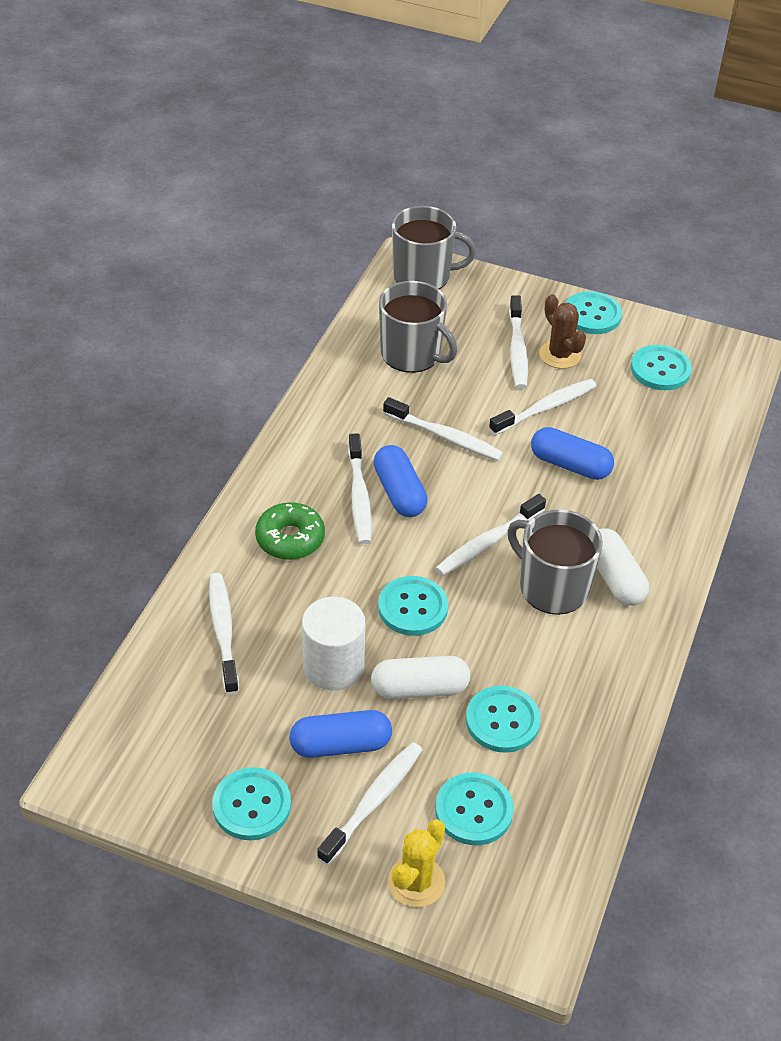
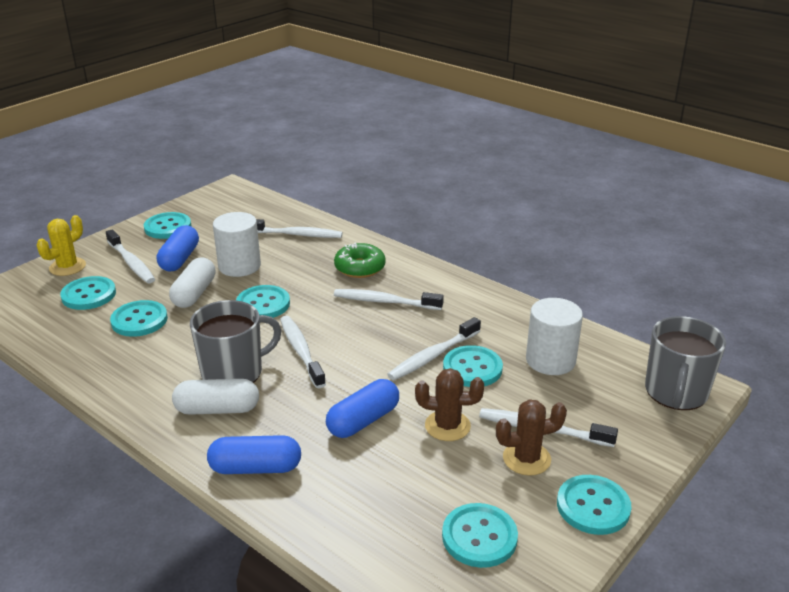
camera: 110 degrees right, 15 degrees down
(399, 492) = (379, 320): blue capsule -> blue capsule (255, 468)
(412, 354) = (550, 360): grey mug -> white cylinder
(416, 882) = (67, 267): yellow cactus -> yellow cactus turned 75 degrees clockwise
(451, 405) = (472, 368): none -> turquoise button
(546, 408) = (447, 426): white toothbrush -> brown cactus

